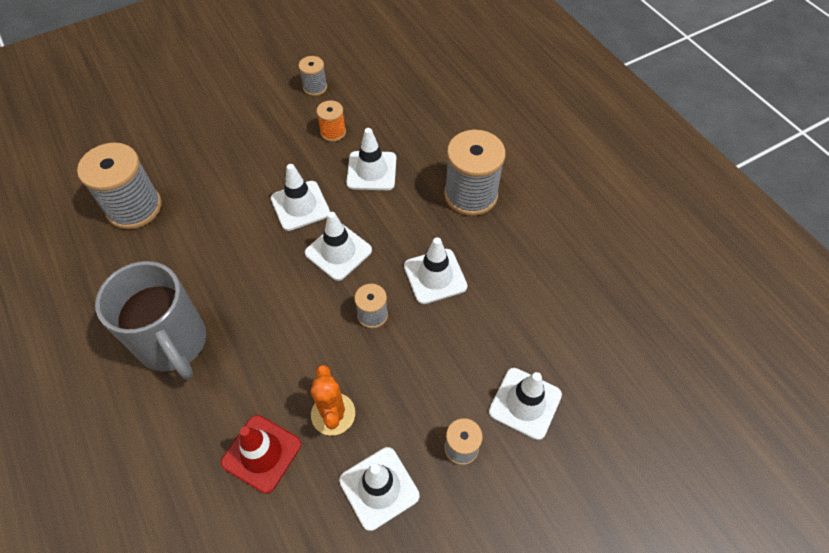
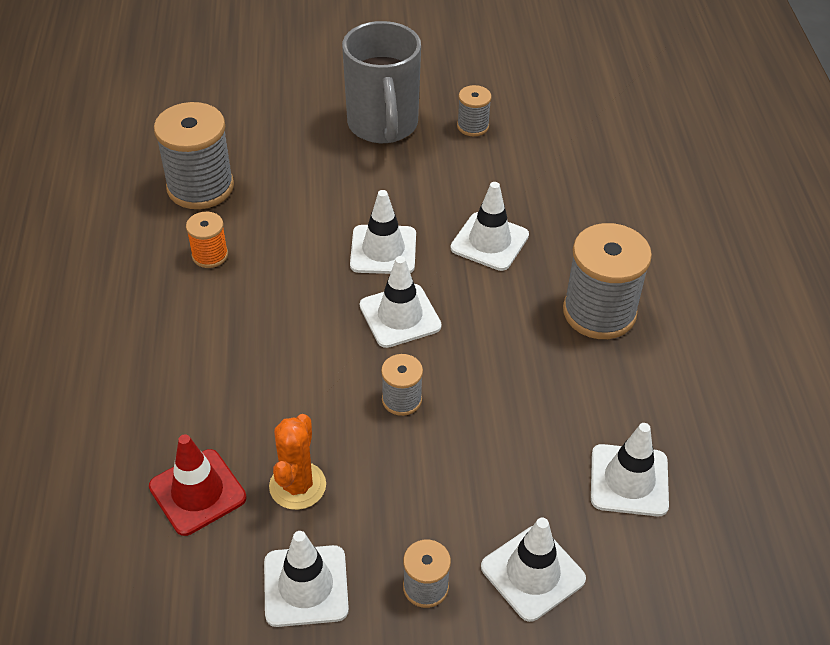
camera: 25 degrees right, 10 degrees down
(174, 344) = (167, 342): grey mug -> grey mug (383, 126)
(333, 132) = (467, 183): orange spool -> orange spool (210, 255)
(435, 276) = (501, 387): white traffic cone -> white traffic cone (629, 480)

